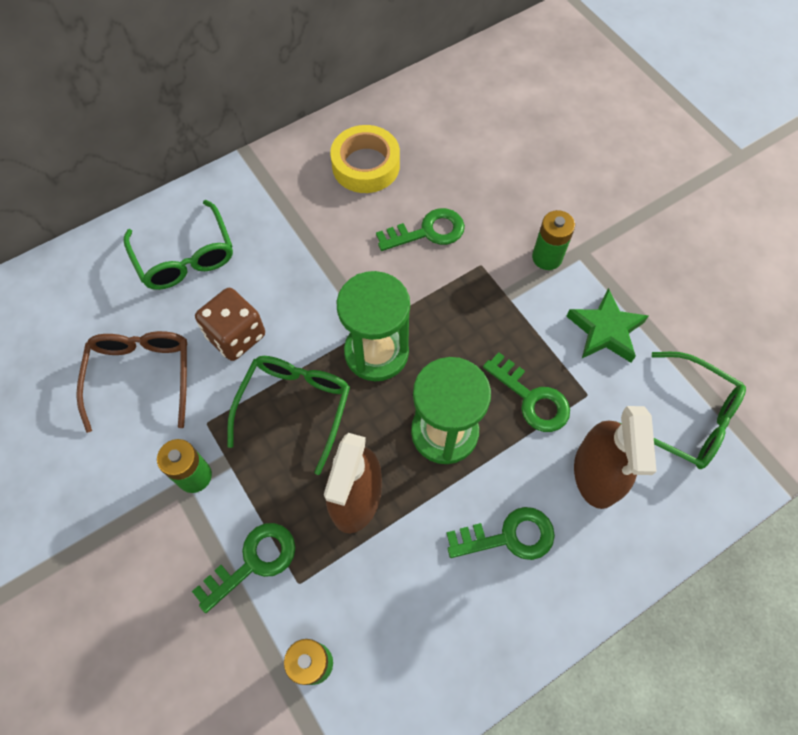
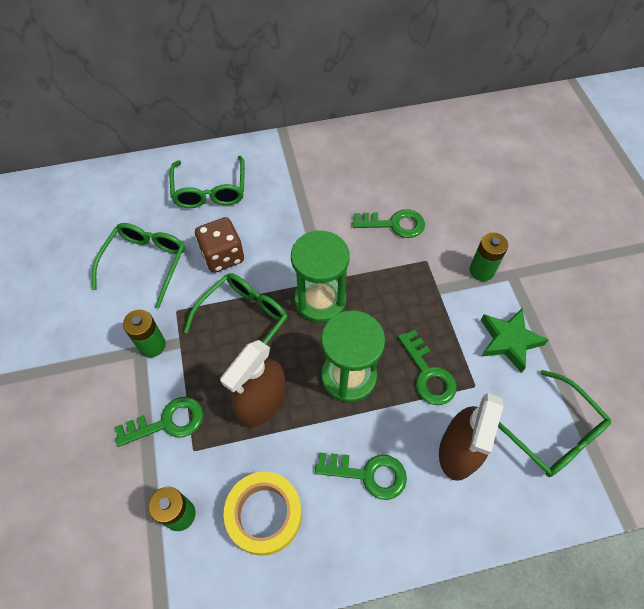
camera: 20 degrees right, 5 degrees down
(141, 376) = (145, 263): brown glasses -> green glasses
(366, 165) = (366, 164): yellow tape -> yellow tape (264, 514)

